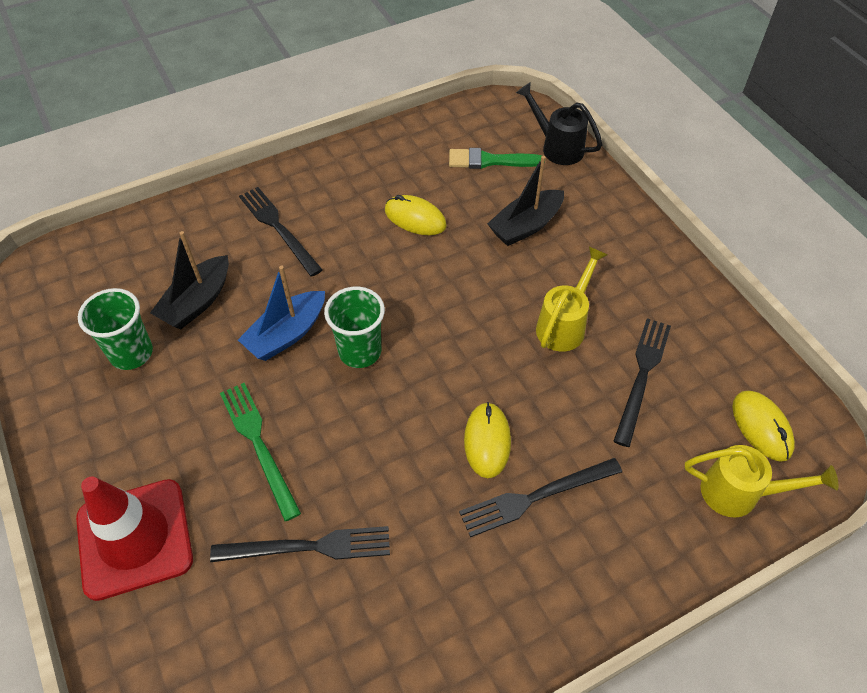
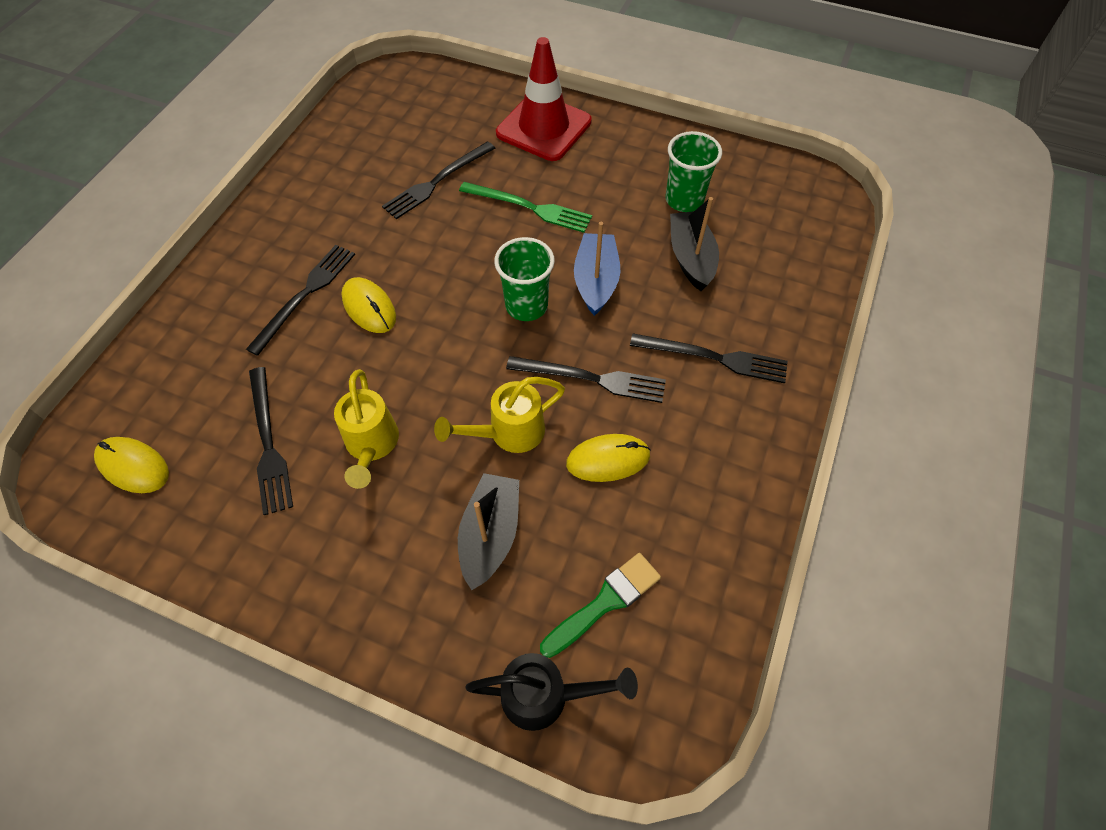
camera: 140 degrees right, 5 degrees up
(372, 268) = (591, 379): none -> black fork
(740, 493) = (138, 395): yellow watering can -> yellow watering can (508, 433)

